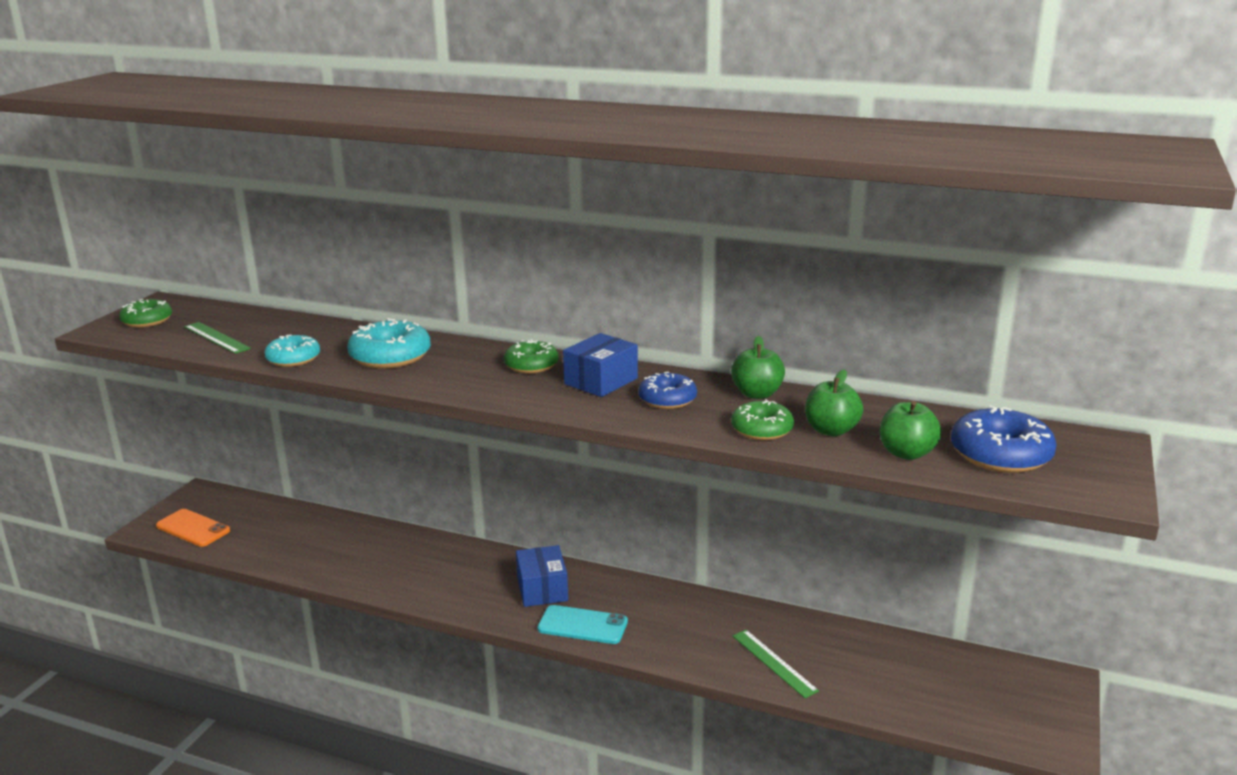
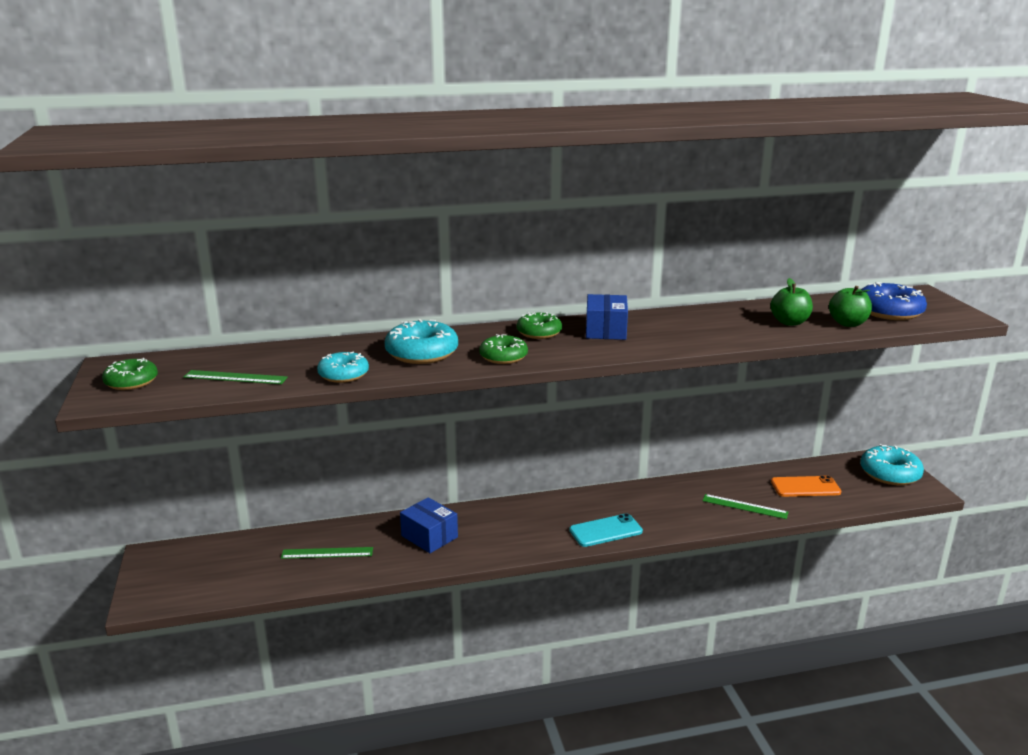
camera: 35 degrees left, 0 degrees up
(193, 528) = (189, 584): orange phone -> orange phone (805, 487)
(318, 543) = (327, 553): none -> green ruler
(542, 589) = (547, 519): blue box -> blue box (429, 536)
(667, 399) = (668, 330): blue donut -> none
(757, 394) = (712, 313): green apple -> none
(762, 429) = (754, 332): green donut -> green donut (503, 357)
(1034, 701) = (890, 473): none -> turquoise donut

